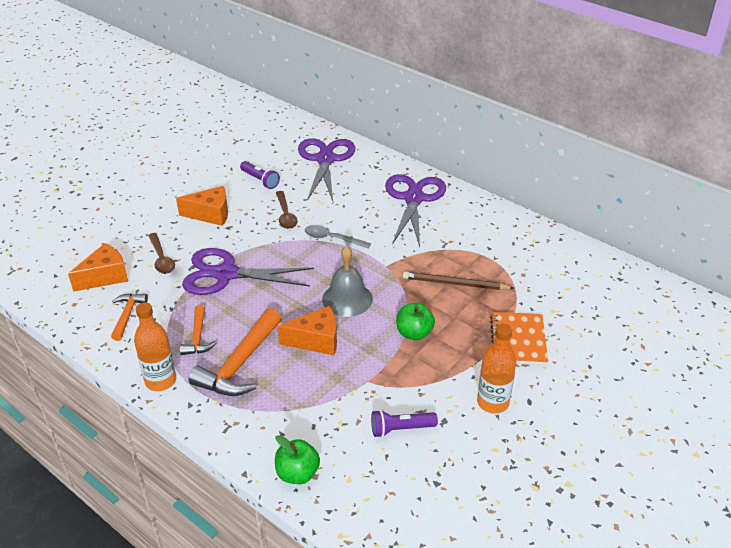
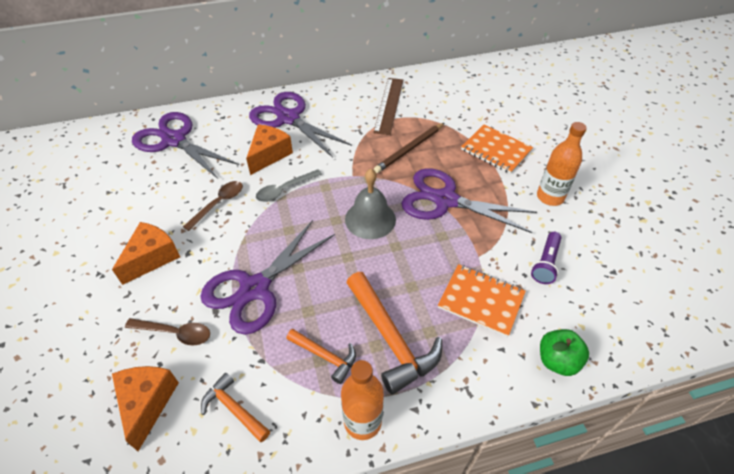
camera: 55 degrees left, 10 degrees up
(260, 180) = (147, 196): purple flashlight -> none
(285, 215) = (219, 203): brown spoon -> brown spoon turned 75 degrees counterclockwise
(316, 340) = (404, 265): orange cheese -> orange cheese (269, 155)
(320, 401) = (481, 300): none -> orange notebook
(414, 333) = (445, 200): green apple -> purple scissors
(500, 245) = (389, 105): none -> brown ruler

